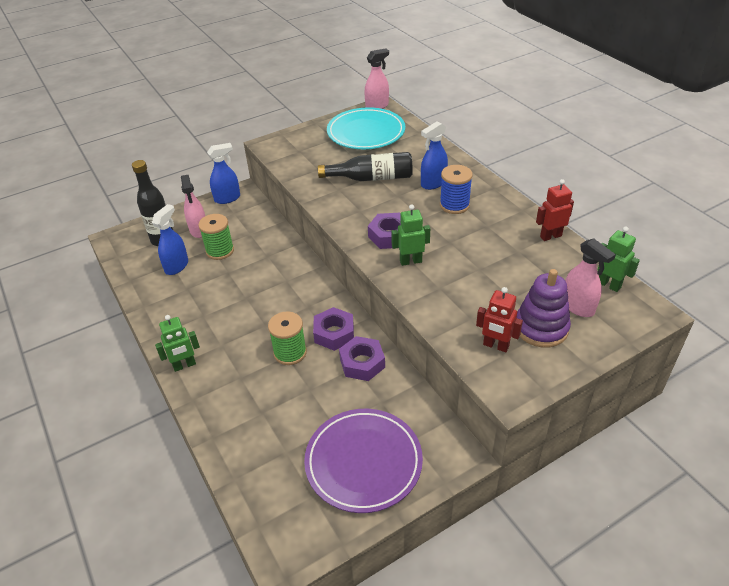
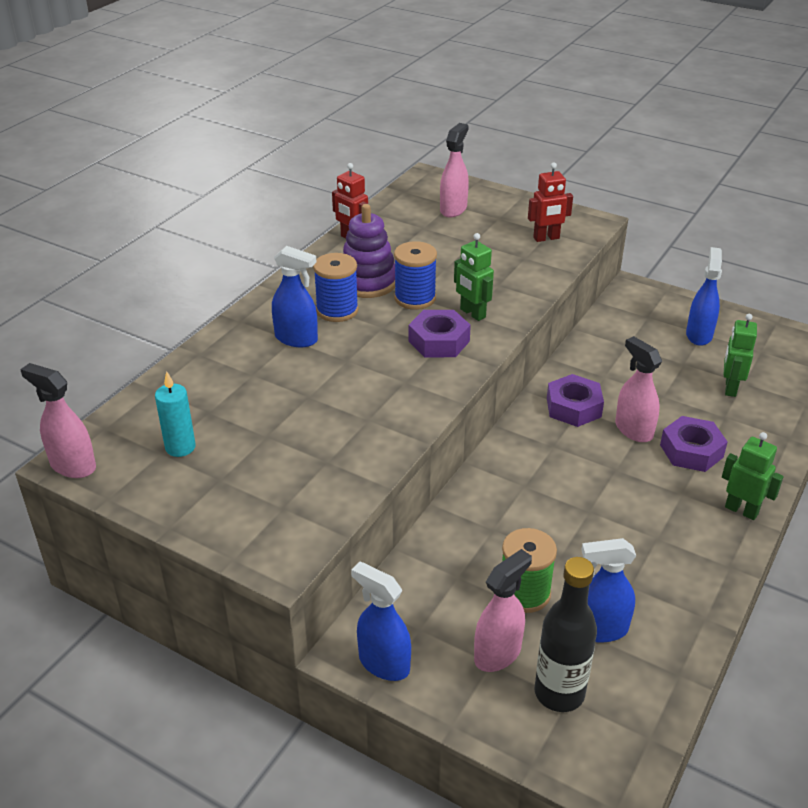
camera: 120 degrees left, 5 degrees down
(290, 352) = (633, 430): green spool -> pink spray bottle
(362, 363) = (594, 373): purple nut -> purple nut (691, 451)
(363, 462) = (699, 335): purple plate -> blue spray bottle
(366, 132) = (180, 447): turquoise plate -> turquoise candle
(371, 178) = (318, 397): black bottle -> none
(447, 241) = (415, 298): none -> blue spool
(495, 346) = (546, 238): red robot -> red robot turned 75 degrees clockwise
(541, 328) = (500, 221): purple stacking toy -> purple stacking toy (367, 282)
(608, 285) = (407, 199): green robot -> green robot (730, 388)

